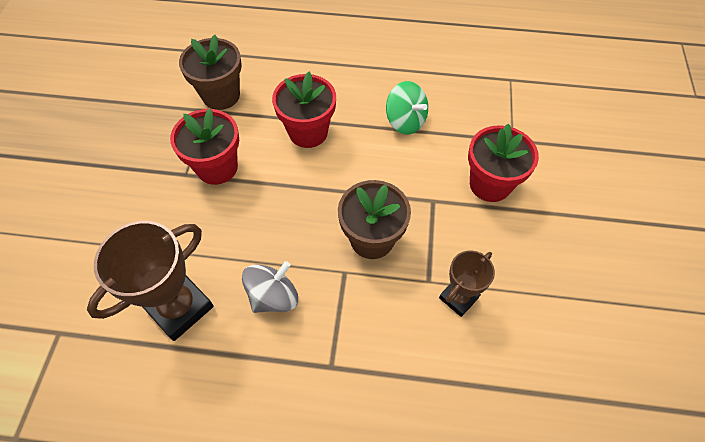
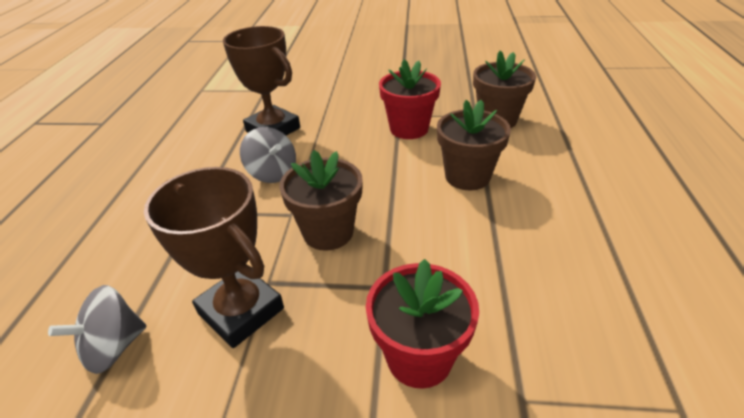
camera: 90 degrees right, 20 degrees down
(308, 132) = (467, 176): red flower pot -> brown flower pot
(405, 121) = (513, 257): green spinning top -> none
(458, 298) = (241, 311): brown trophy -> brown trophy, size x1.71
(498, 391) = (114, 347): none -> grey spinning top

